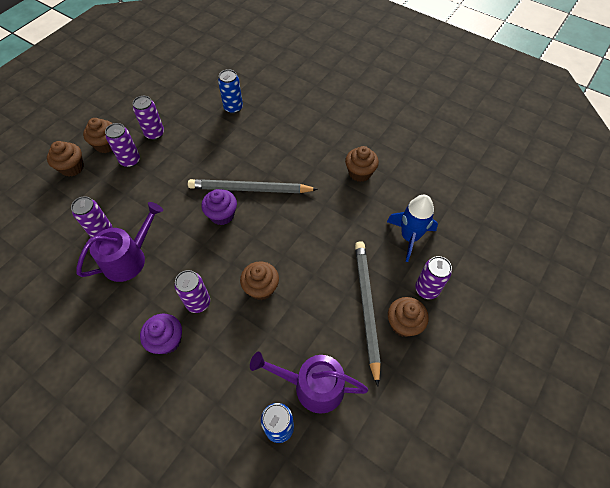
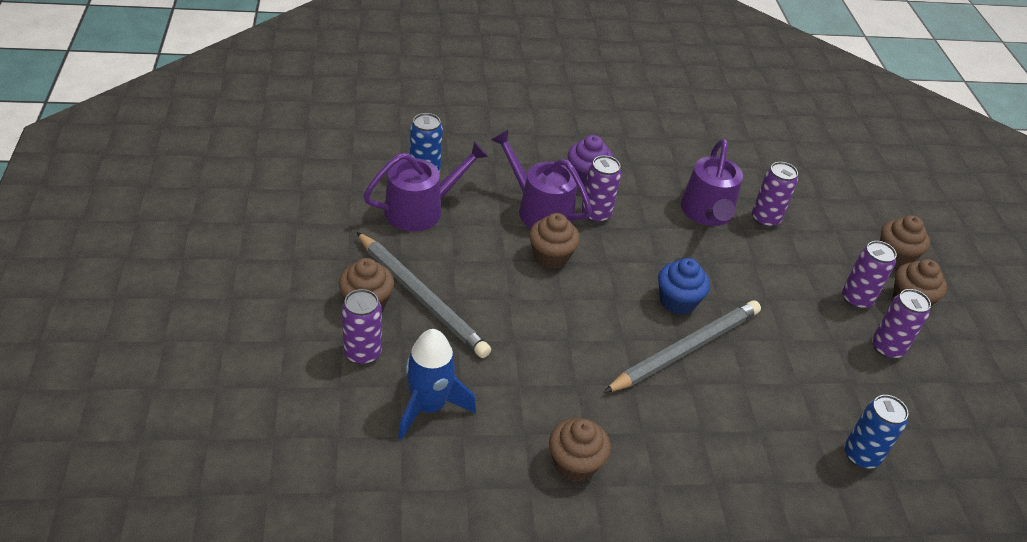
camera: 135 degrees right, 15 degrees down
(222, 215) = (677, 301): purple cupcake -> blue cupcake
(230, 330) = (540, 210): none -> purple watering can

